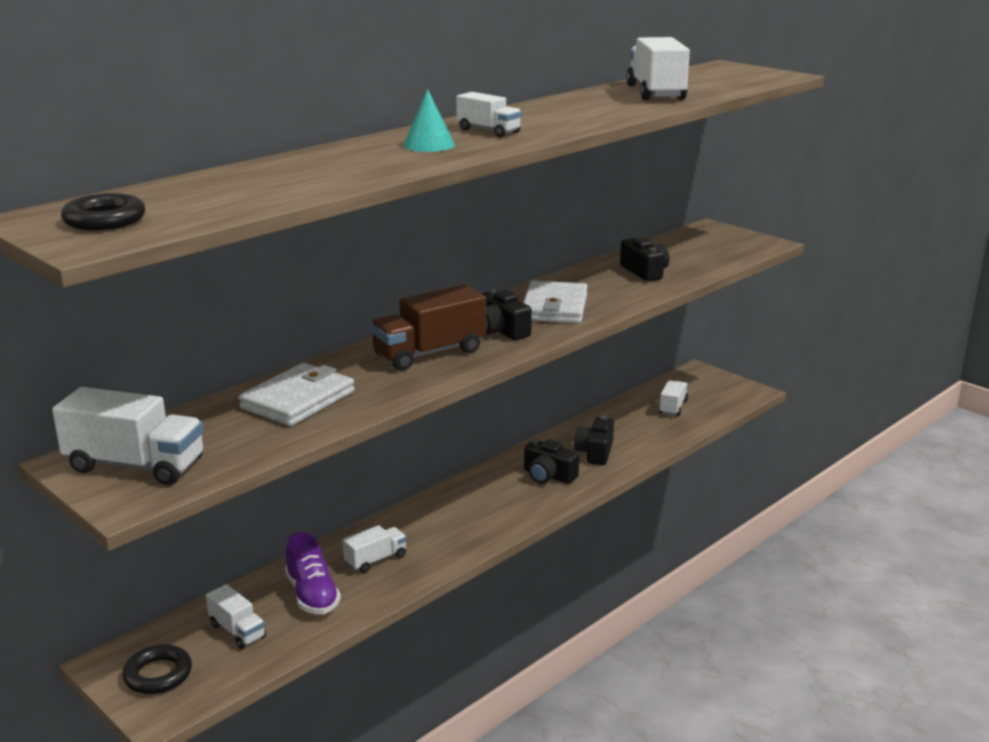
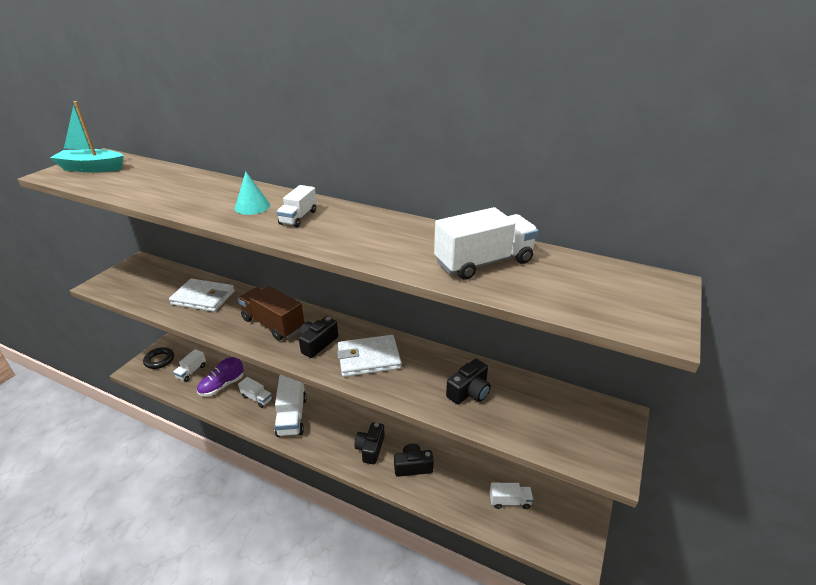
camera: 70 degrees right, 10 degrees up
(104, 220) = (92, 168): black ring -> turquoise boat
(135, 465) = (132, 276): white truck -> white truck (292, 416)

